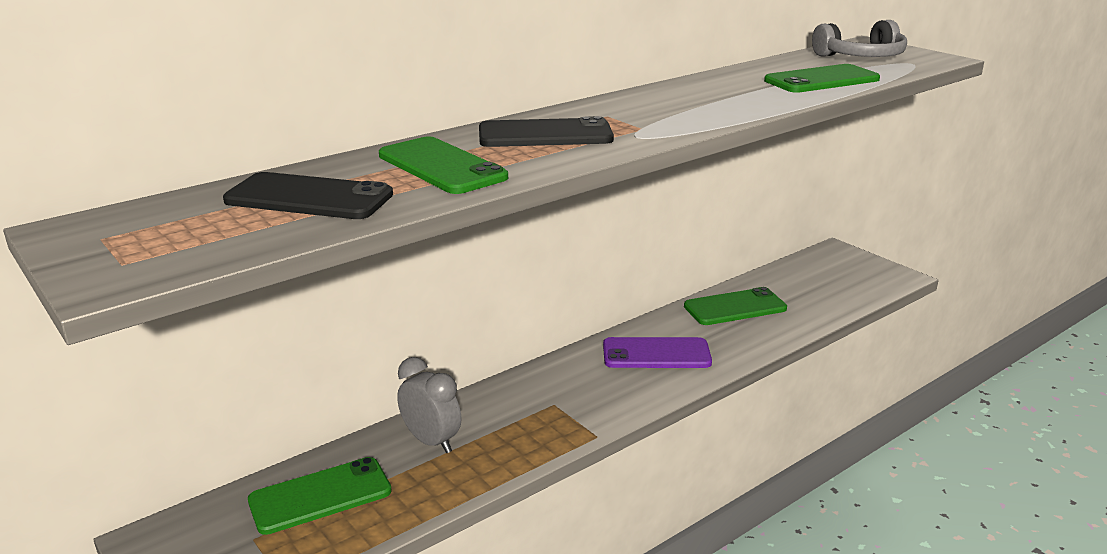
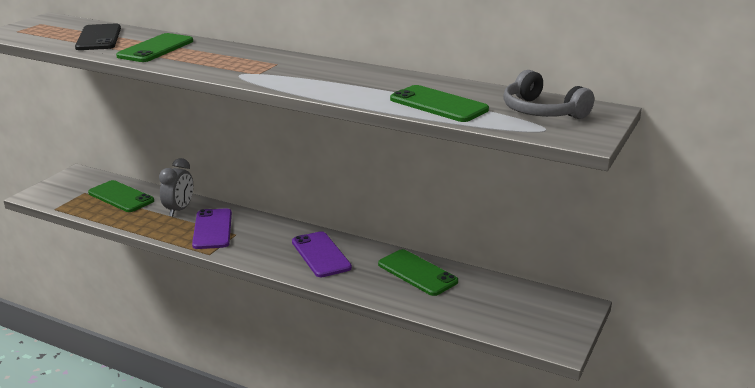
camera: 65 degrees right, 0 degrees up
(522, 421) = (212, 229): none -> purple phone
(545, 135) = (225, 57): black phone -> none

